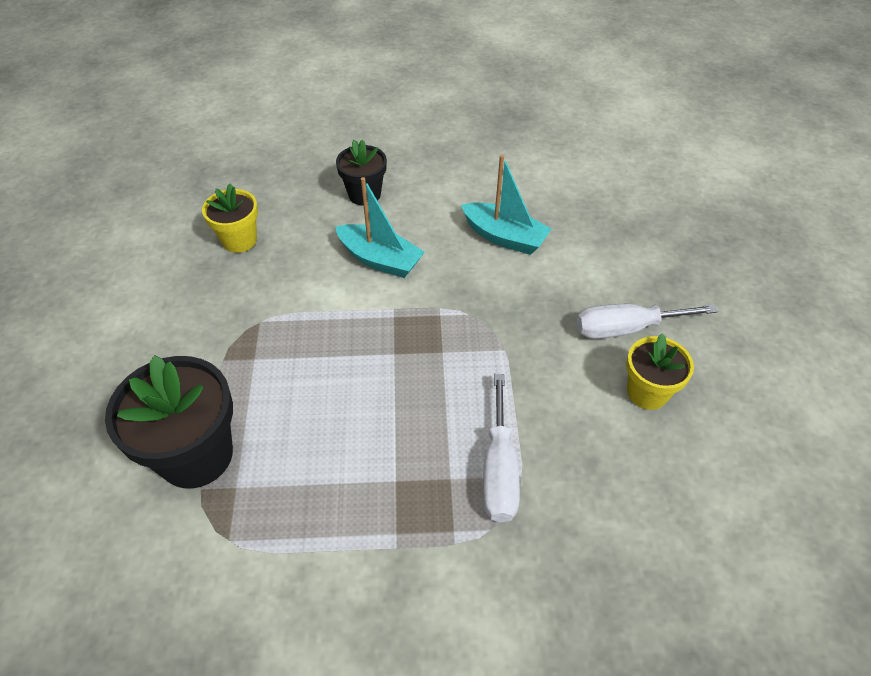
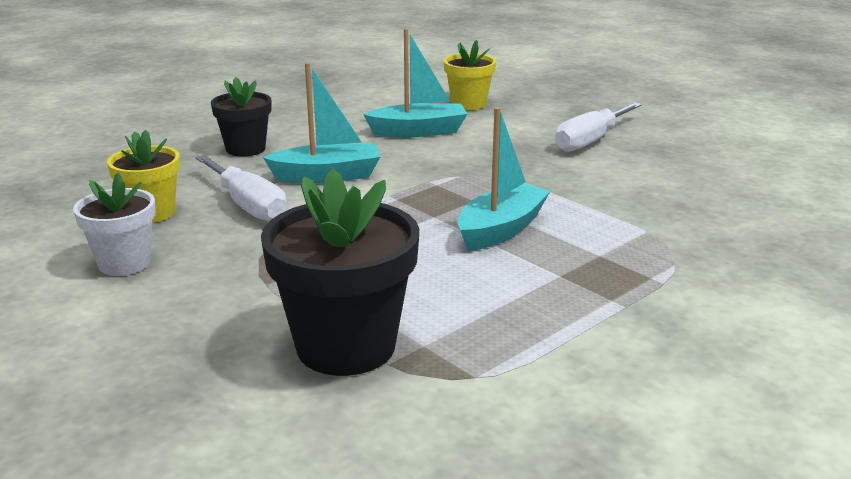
camera: 40 degrees left, 25 degrees down
(176, 286) = (124, 263): none -> white flower pot
(419, 400) = (501, 229): none -> turquoise boat
(499, 469) = (626, 234): white screwdriver -> white screwdriver (248, 205)
(647, 392) = (656, 161): yellow flower pot -> yellow flower pot (468, 104)

